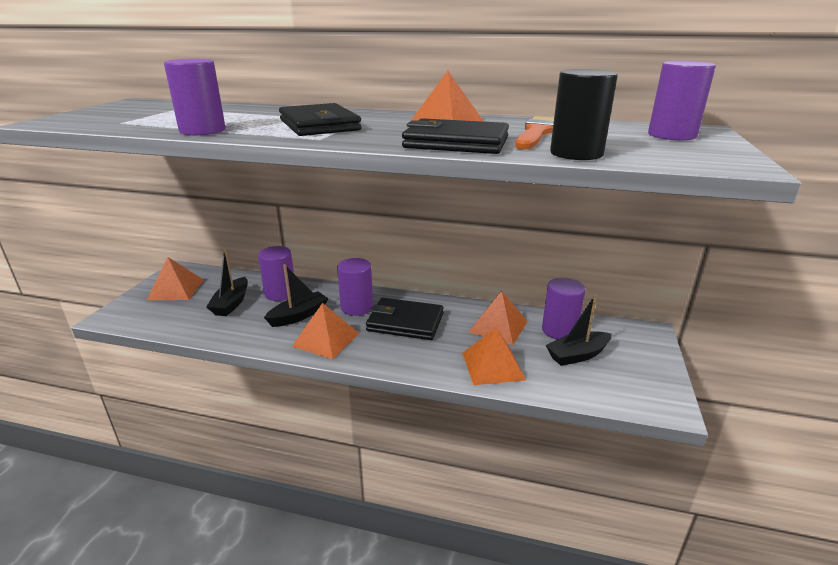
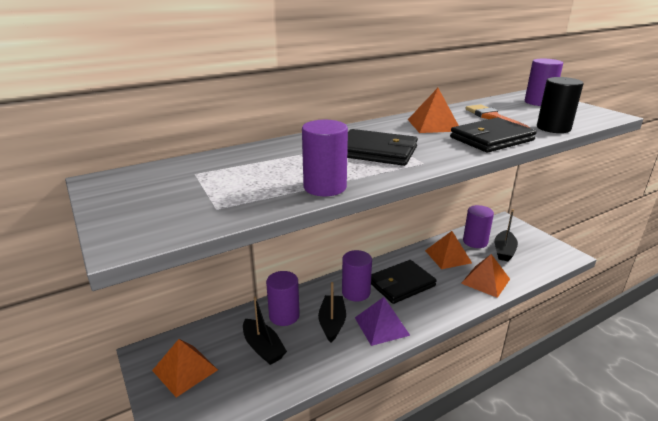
camera: 45 degrees left, 0 degrees up
(326, 339) = (381, 326): orange pyramid -> purple pyramid

